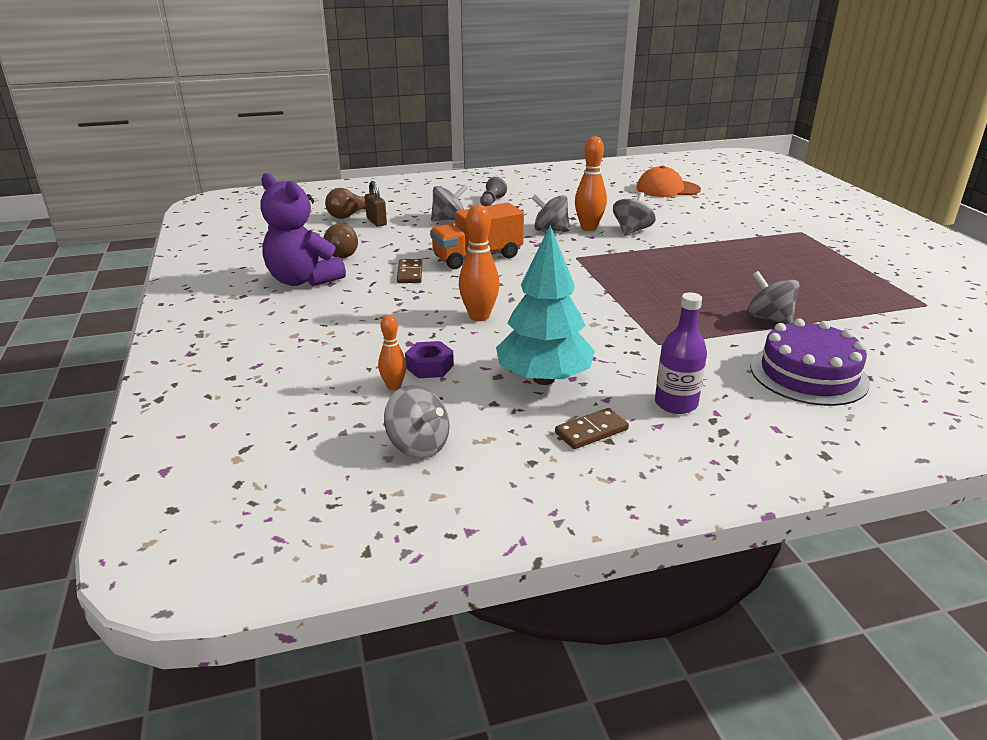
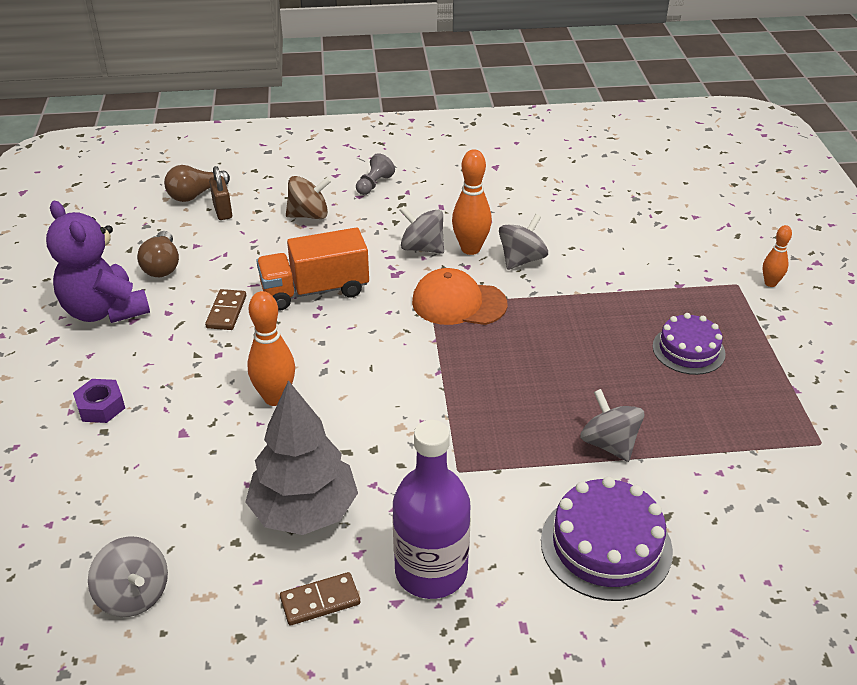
camera: 10 degrees right, 10 degrees up
(394, 386) = (141, 501): orange bowling pin -> orange bowling pin (770, 283)
(429, 366) = (190, 475): purple nut -> purple nut (101, 407)
(449, 219) = (309, 215): grey spinning top -> brown spinning top
(544, 379) = (304, 511): turquoise tree -> grey tree
(667, 189) = (606, 179): orange cap -> orange cap (458, 303)
(676, 403) = (431, 571): purple bottle -> purple bottle, size x1.51
(791, 266) = (688, 350): none -> purple cake

